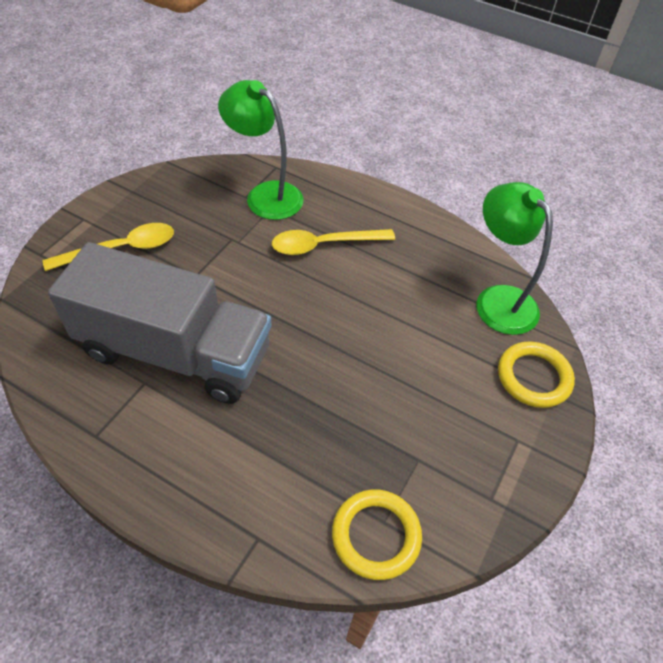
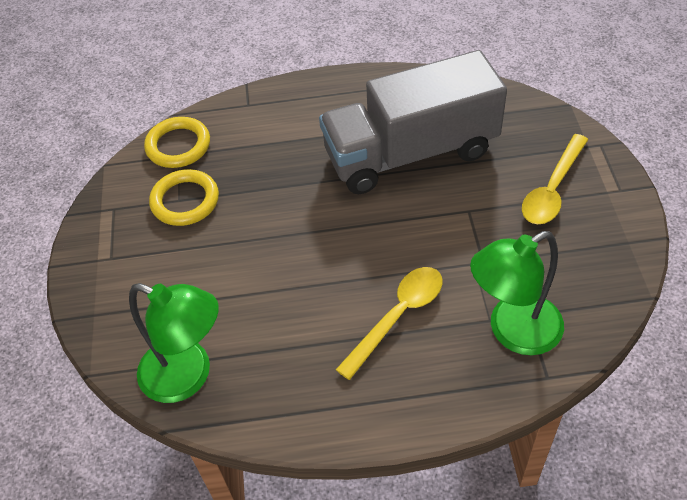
camera: 150 degrees right, 0 degrees up
(265, 195) = (513, 331): green lamp -> green lamp turned 150 degrees clockwise
(533, 377) = (118, 317): yellow ring -> yellow ring (185, 201)

